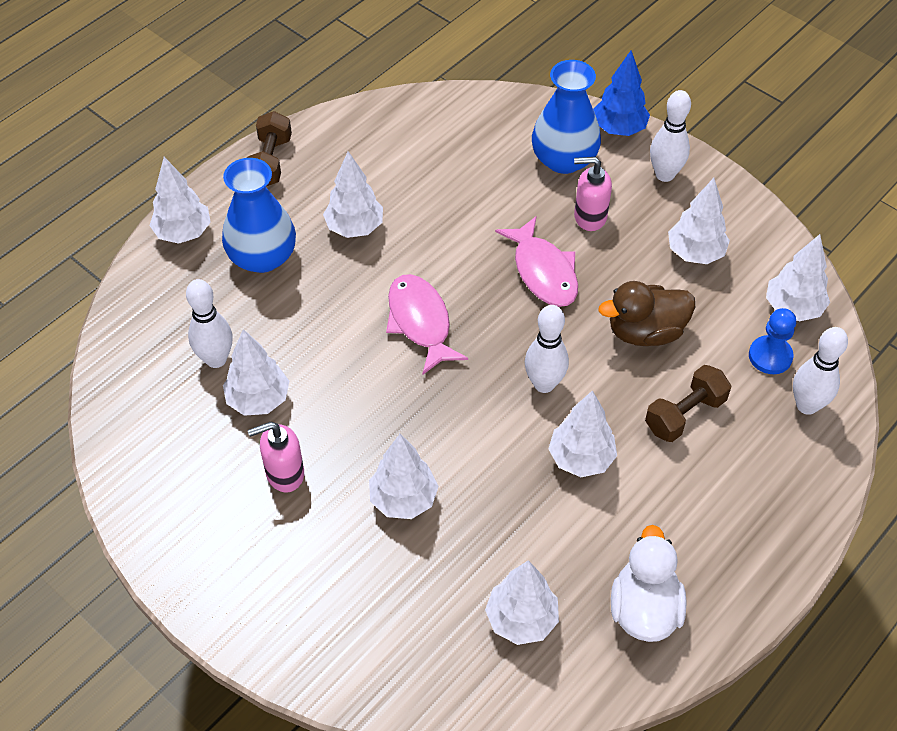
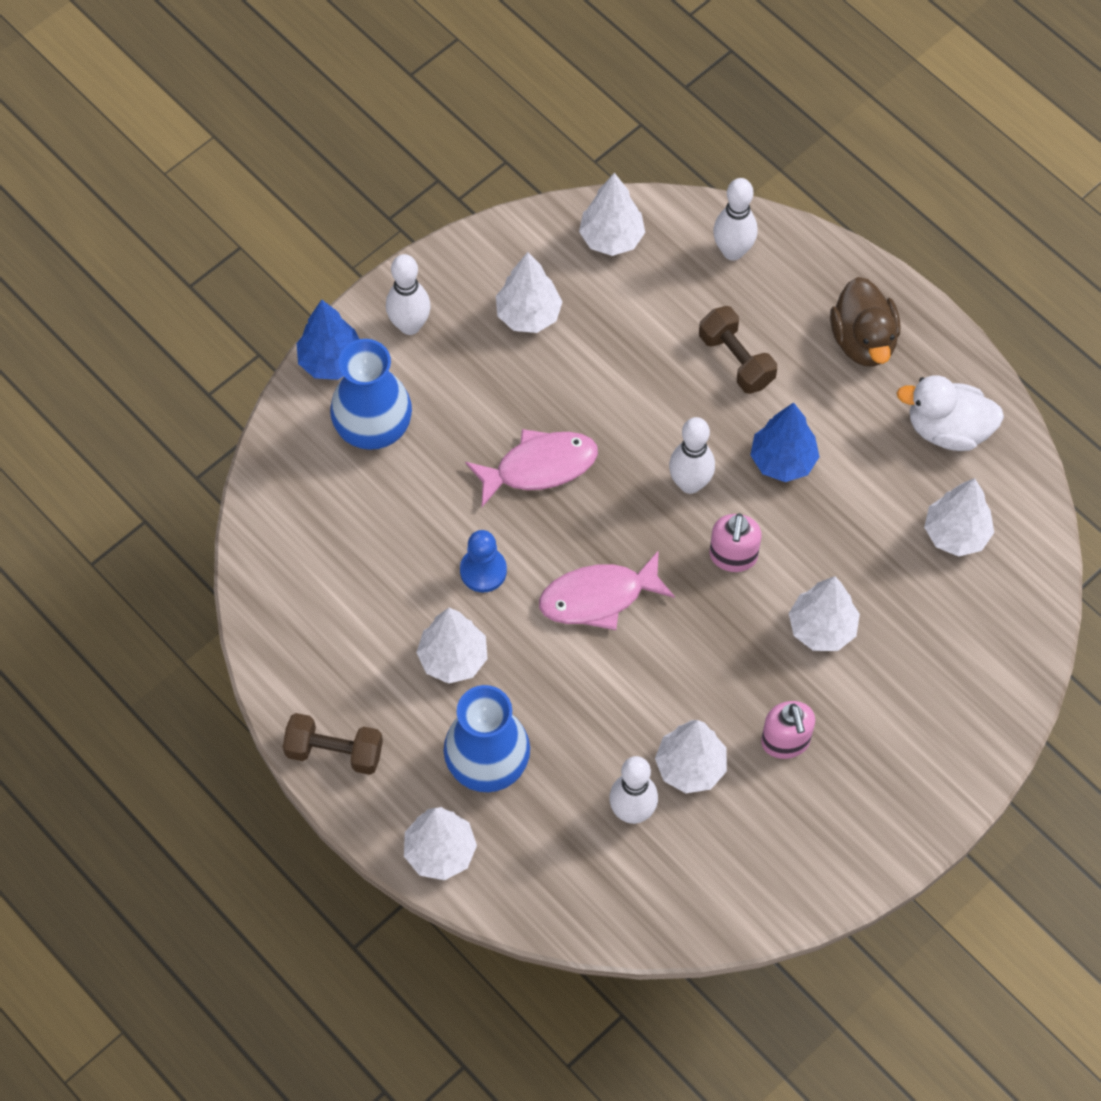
camera: 85 degrees left, 10 degrees up
(581, 458) = (782, 461): white tree -> blue tree
(589, 217) = (464, 410): pink soap dispenser -> pink soap dispenser (733, 556)
(645, 332) = (630, 379): brown duck -> brown duck (863, 340)
(770, 356) = (671, 271): blue pawn -> blue pawn (483, 571)

